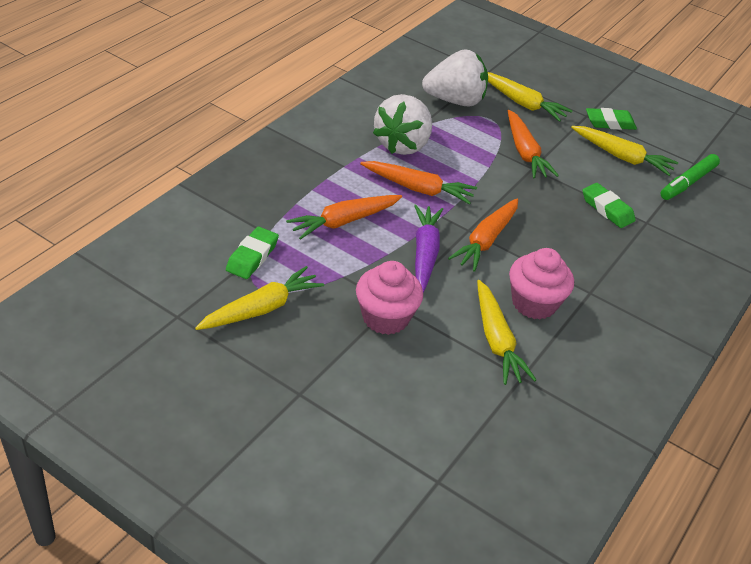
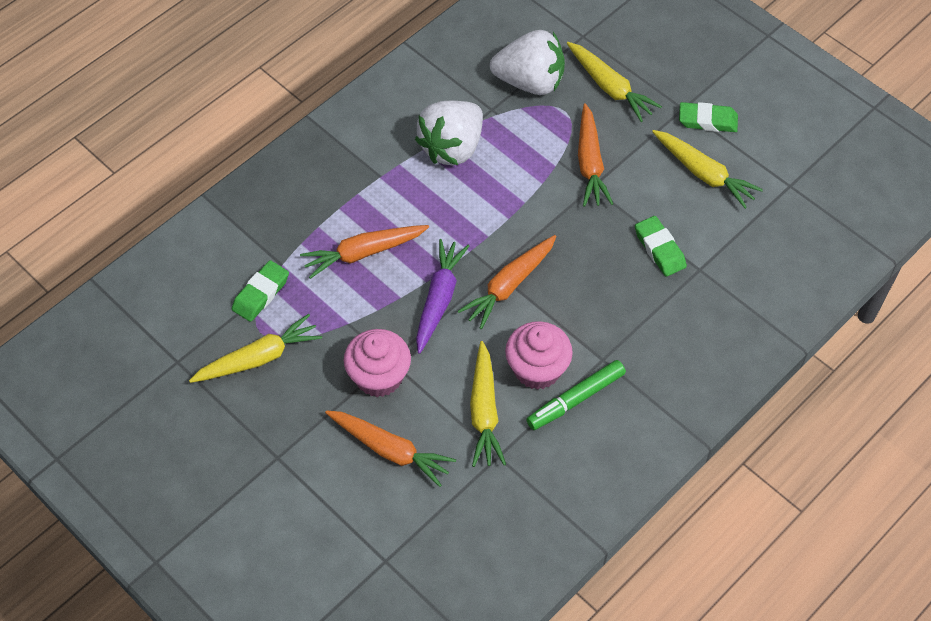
camera: 15 degrees right, 15 degrees up
(418, 189) = (454, 212): orange carrot -> orange carrot (390, 450)
(687, 182) = (770, 215): green marker -> green marker (575, 399)

